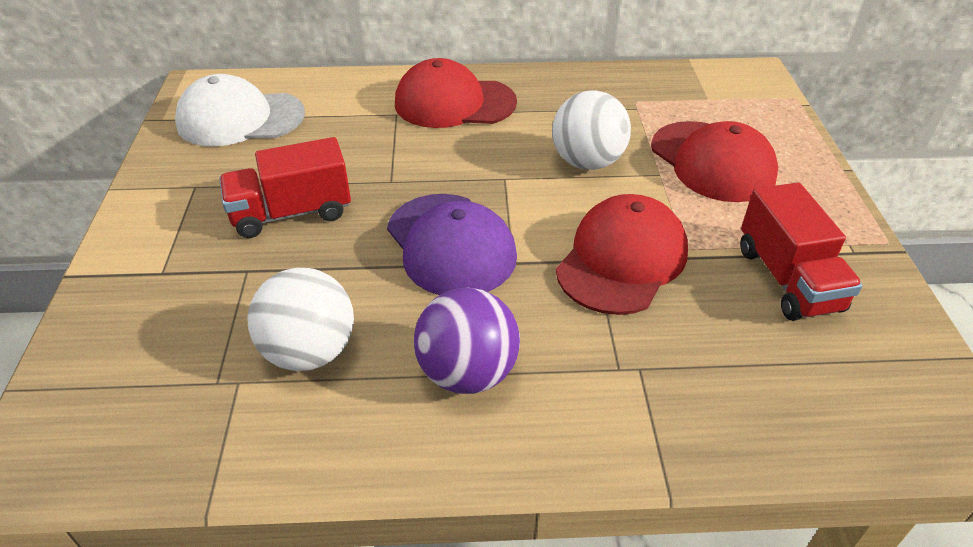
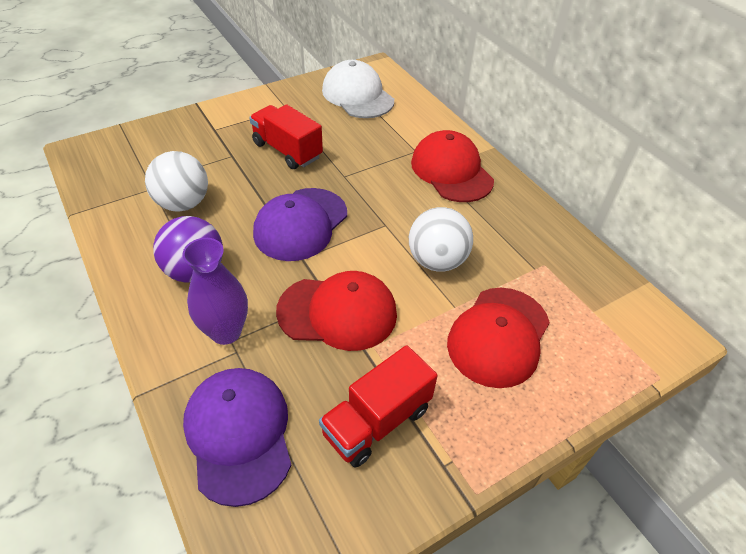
camera: 60 degrees right, 5 degrees up
(601, 369) = (226, 332): none -> purple vase
(770, 399) = (239, 434): none -> purple cap

